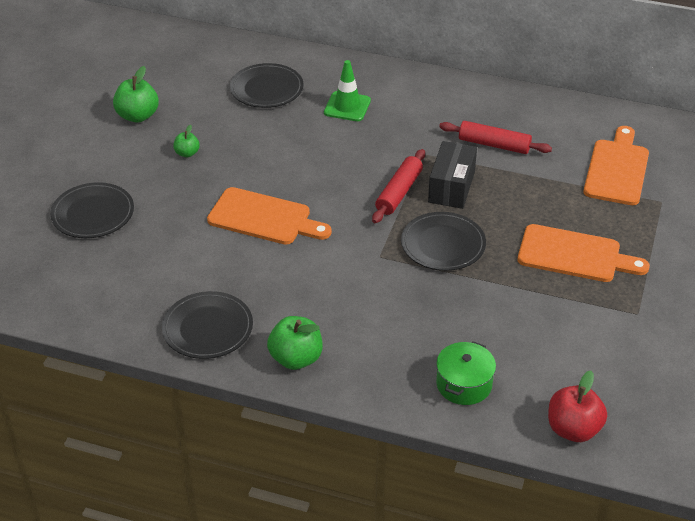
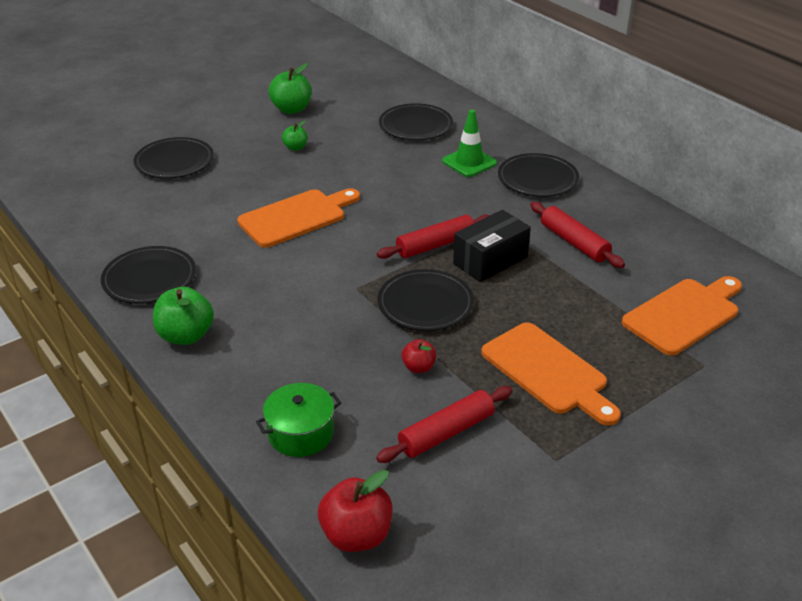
camera: 35 degrees right, 5 degrees down
(264, 218) = (296, 217): orange cutting board -> orange cutting board turned 90 degrees counterclockwise
(414, 100) = (537, 179): none -> black plate
(489, 295) = (418, 367): none -> red apple
(555, 332) = (446, 432): none -> red rolling pin

